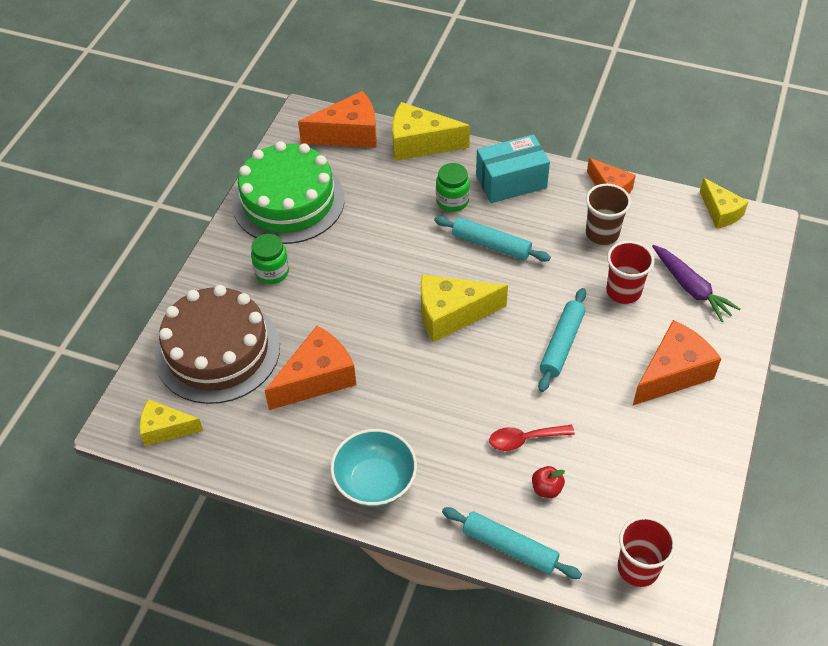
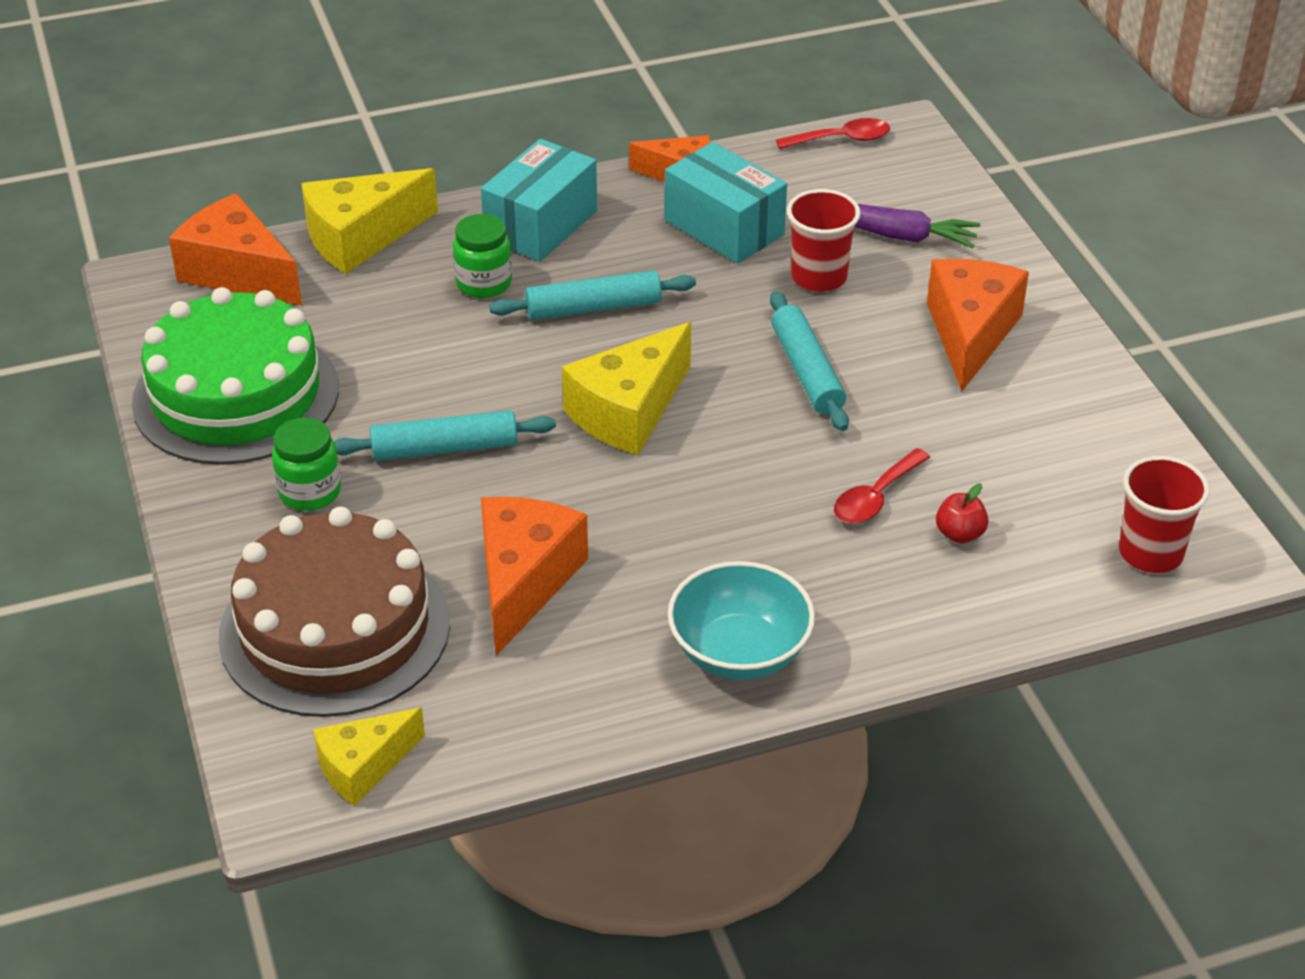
camera: 40 degrees left, 10 degrees down
(349, 134) = (238, 272): orange cheese -> orange cheese turned 90 degrees counterclockwise
(510, 547) = (986, 621): turquoise rolling pin -> turquoise rolling pin (445, 448)
(602, 233) = (724, 228): brown cup -> turquoise box
(720, 212) = (842, 139): yellow cheese -> red spoon

